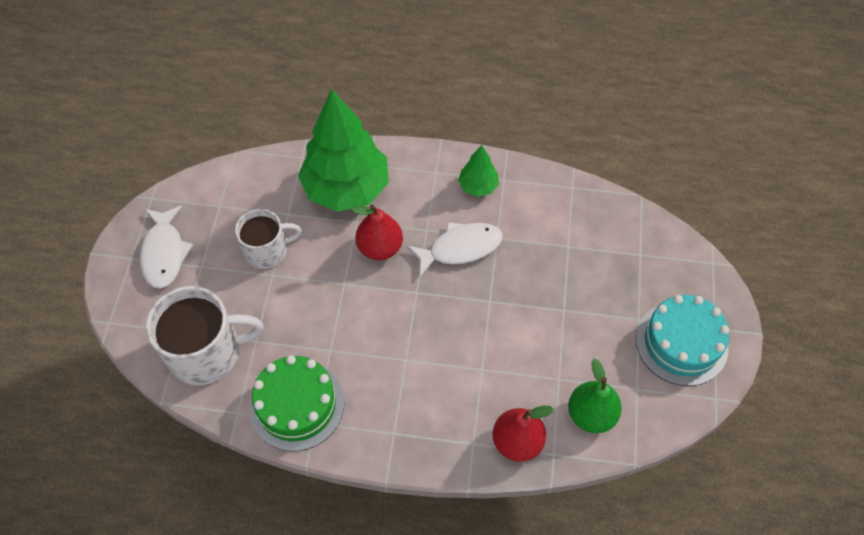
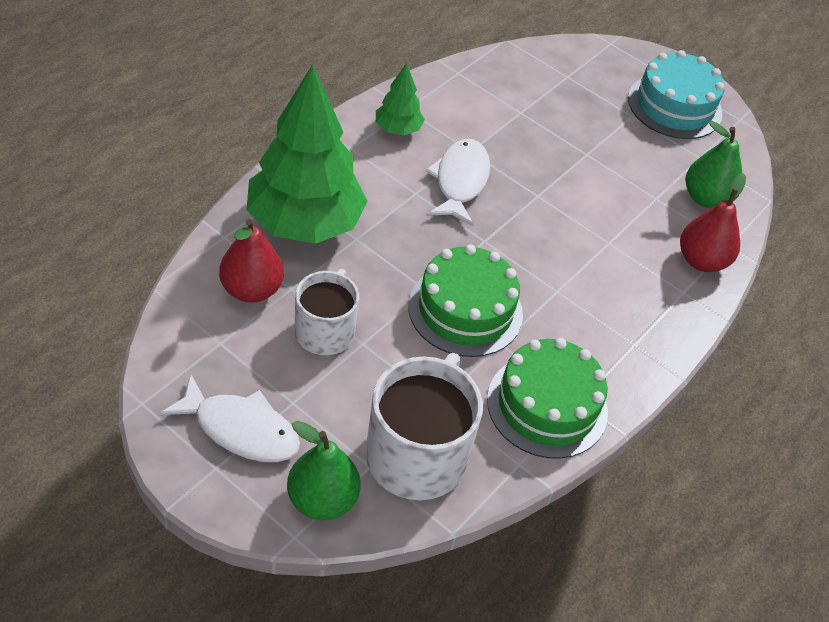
camera: 65 degrees left, 10 degrees down
(141, 321) = (322, 500): none -> green pear
(343, 314) = (465, 310): none -> green cake
(380, 248) = (406, 238): red pear -> red pear (251, 289)

